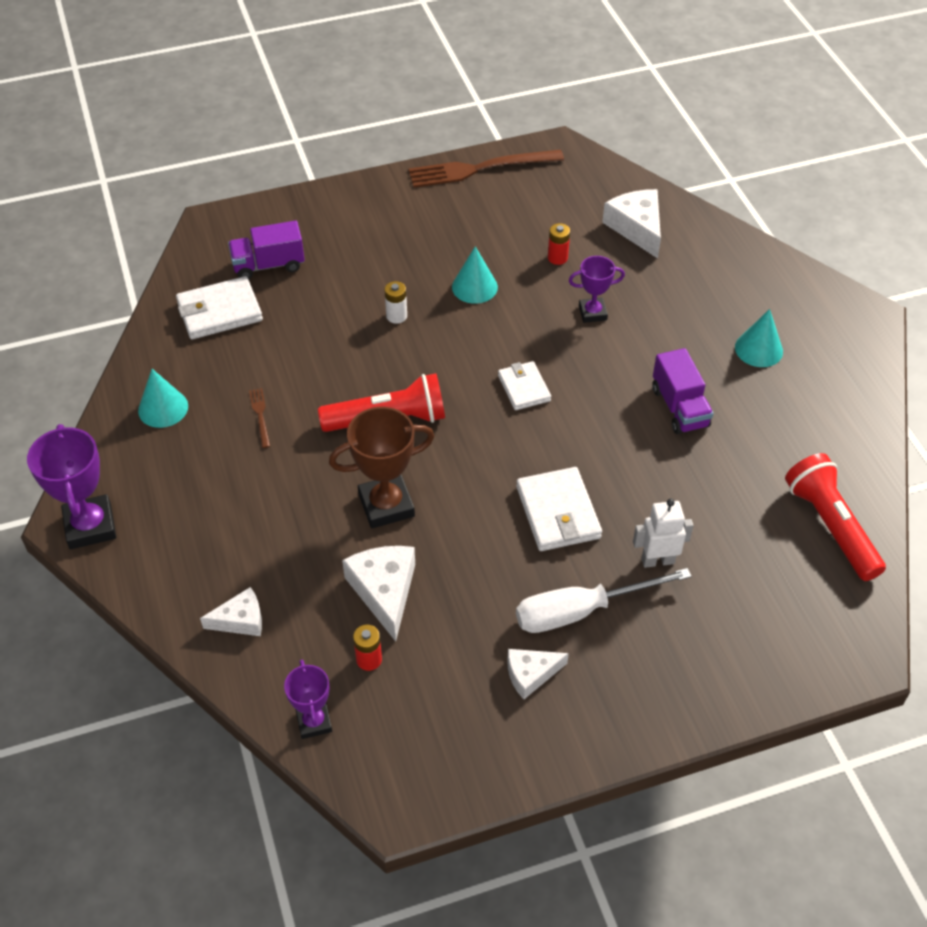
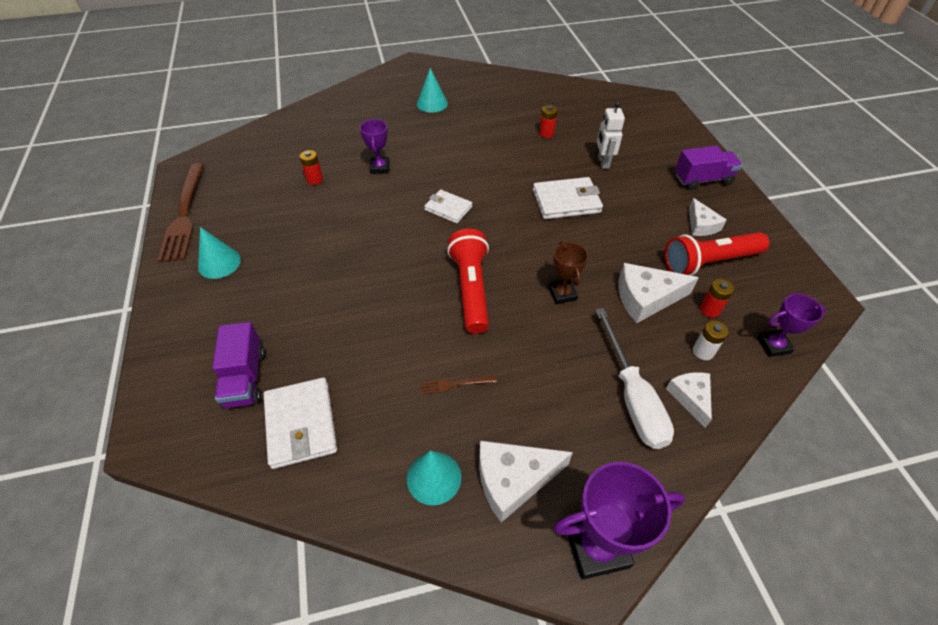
camera: 85 degrees left, 0 degrees up
(386, 505) = (562, 294): brown trophy -> brown trophy, size x0.60
(396, 316) = (350, 278): white battery -> white battery (703, 351)
(474, 287) = (331, 227): turquoise cone -> turquoise cone (219, 263)
(524, 388) = (448, 208): white wallet -> white wallet turned 45 degrees clockwise
(581, 611) = (646, 198): white screwdriver -> white screwdriver (632, 396)
(637, 228) = (299, 139): white cheese -> white cheese (513, 480)
(679, 407) = (477, 139): purple truck -> purple truck (702, 180)
(716, 490) = (546, 133): none -> red battery
(830, 526) = (573, 98): red flashlight -> red flashlight (709, 262)

